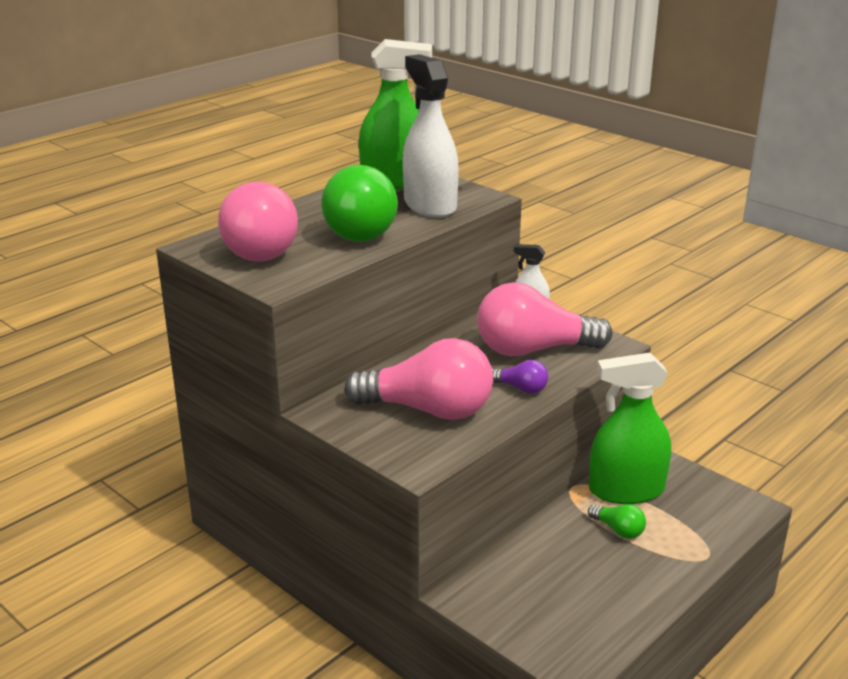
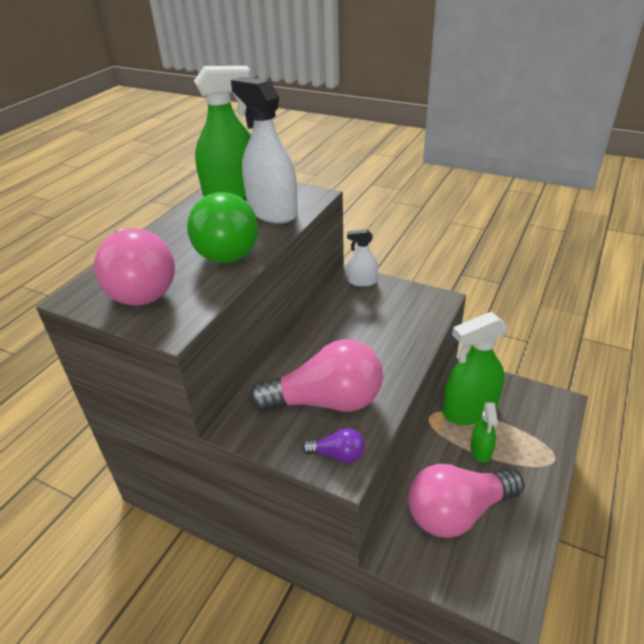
camera: 15 degrees left, 10 degrees up
(521, 388) = (391, 360): purple light bulb -> purple light bulb (338, 454)
(533, 350) = (382, 318): pink light bulb -> pink light bulb (458, 512)
(618, 530) = (481, 450): green light bulb -> green spray bottle

